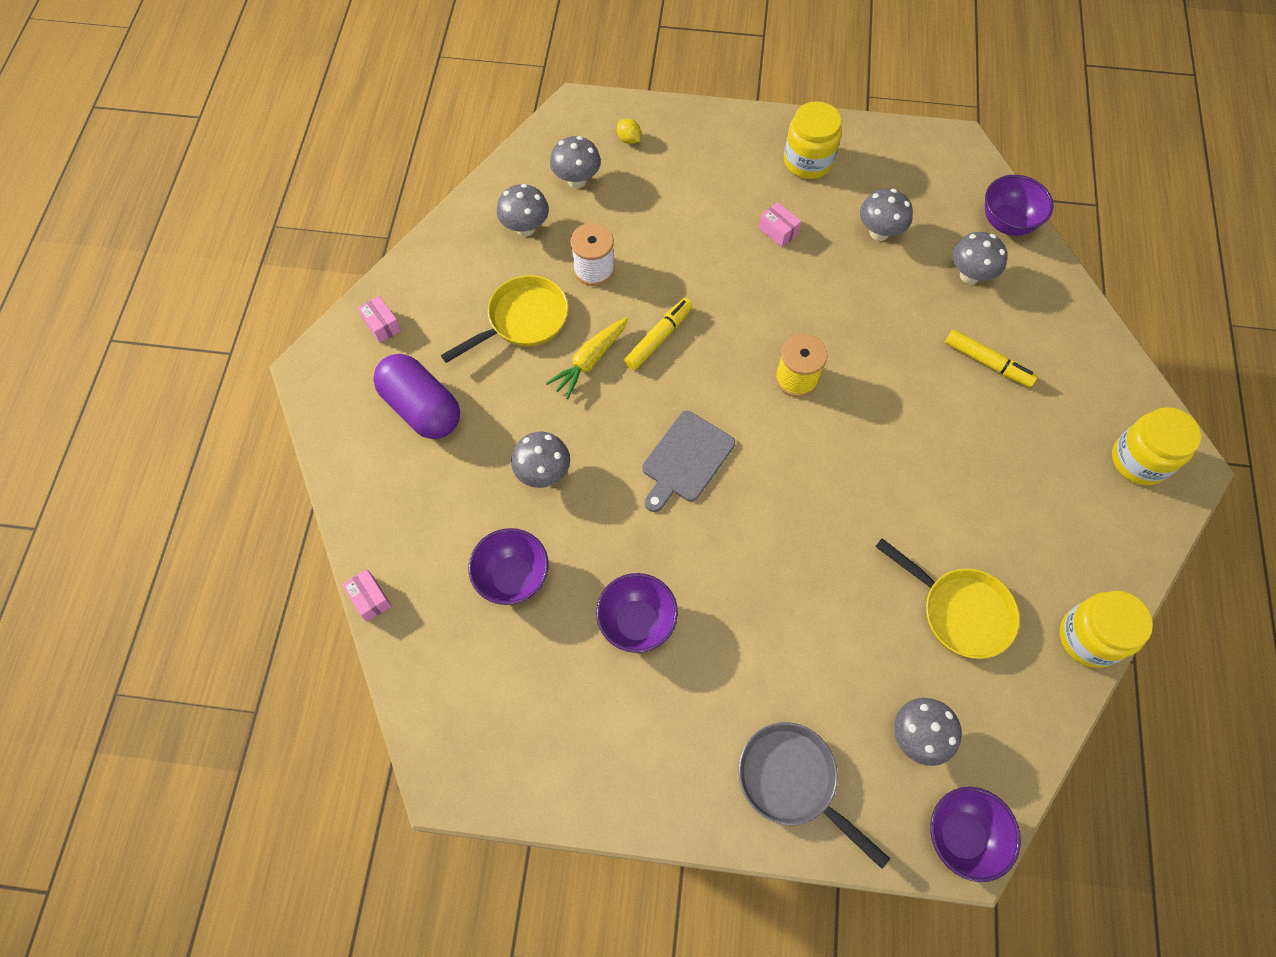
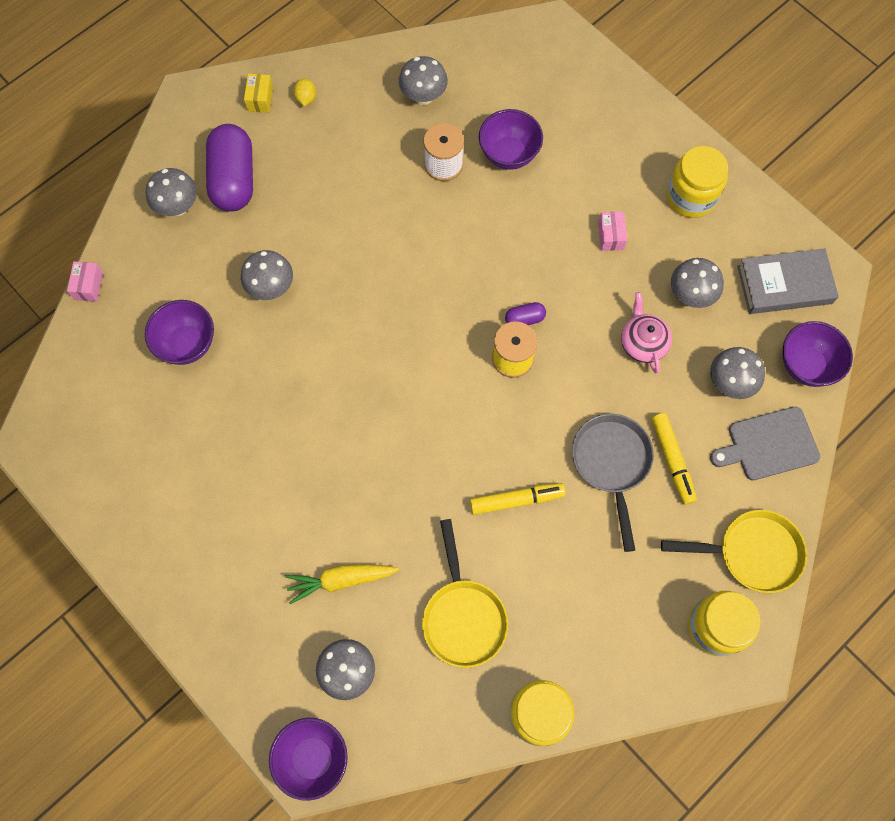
camera: 40 degrees right, 5 degrees up
(382, 325) = (260, 99): pink box -> yellow box
(522, 320) = (357, 166): yellow pan -> yellow pan (752, 553)
(577, 180) = (495, 85): grey mushroom -> grey mushroom (178, 207)
(589, 361) = (376, 232): yellow carrot -> yellow carrot (340, 580)
(629, 139) = (566, 80): yellow lemon -> yellow lemon (306, 98)
(637, 622) = (237, 439): purple bowl -> purple bowl (509, 154)
(658, 338) = (440, 251): yellow marker -> yellow marker (516, 500)
(686, 460) = (375, 355): grey cutting board -> grey cutting board (769, 445)
(775, 341) = (524, 319): none -> purple capsule
(793, 781) = (238, 627): grey pan -> grey pan (611, 464)
(880, 293) = (643, 343): none -> pink teapot
(935, 177) = (784, 285): none -> grey book

